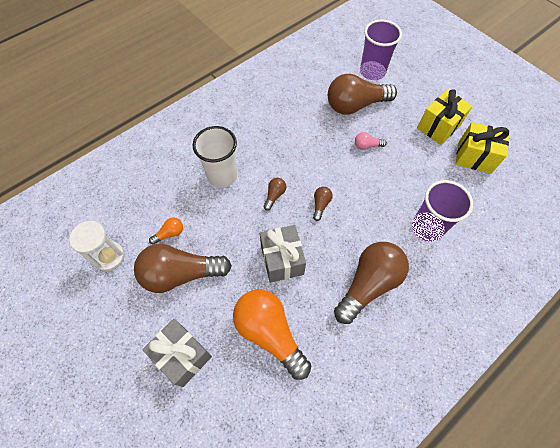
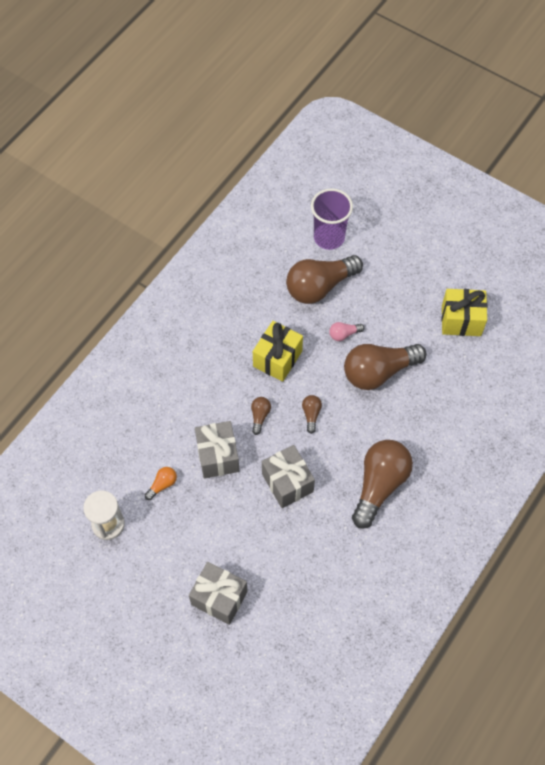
camera: 15 degrees left, 0 degrees up
(181, 274) = (189, 523): brown light bulb -> brown light bulb (378, 372)
(222, 176) = (196, 407): white cup -> none
(227, 221) = (218, 456): none -> grey gift
(270, 333) = (296, 556): orange light bulb -> none
(427, 227) = (425, 412): purple cup -> none
(438, 127) = (417, 292): yellow gift -> yellow gift (277, 359)

